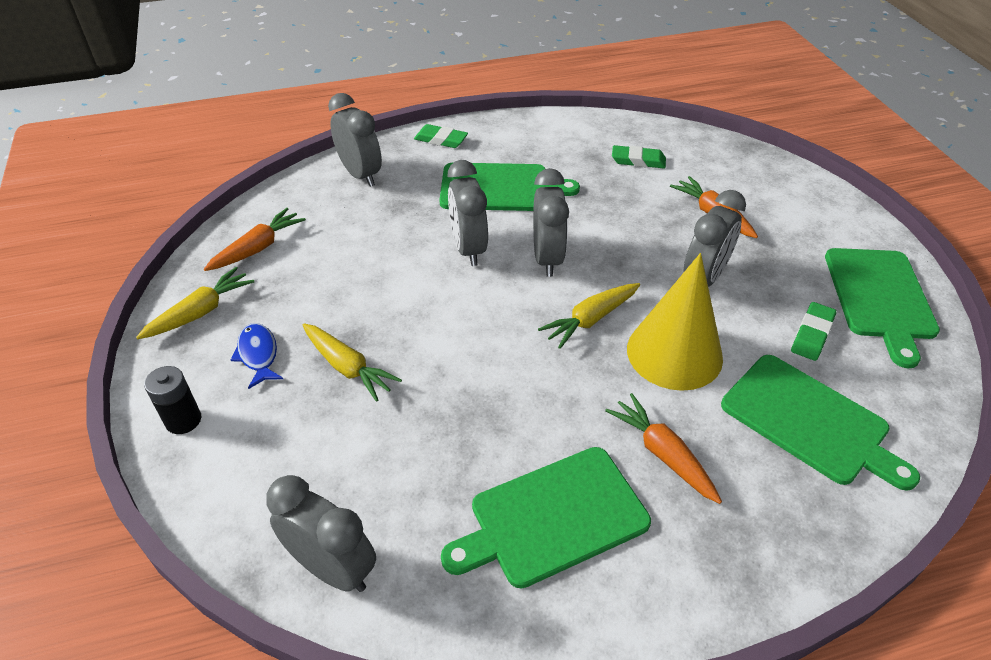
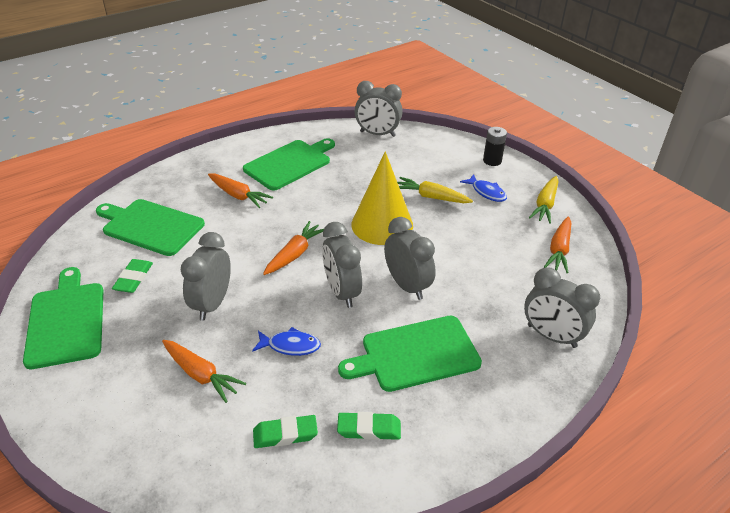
camera: 160 degrees right, 5 degrees down
(441, 140) = (514, 406): green eraser -> green eraser (369, 429)
(591, 319) = (294, 254): yellow carrot -> orange carrot
(620, 219) = (290, 346): none -> blue fish
(674, 353) = (234, 245): yellow cone -> yellow cone (382, 224)

